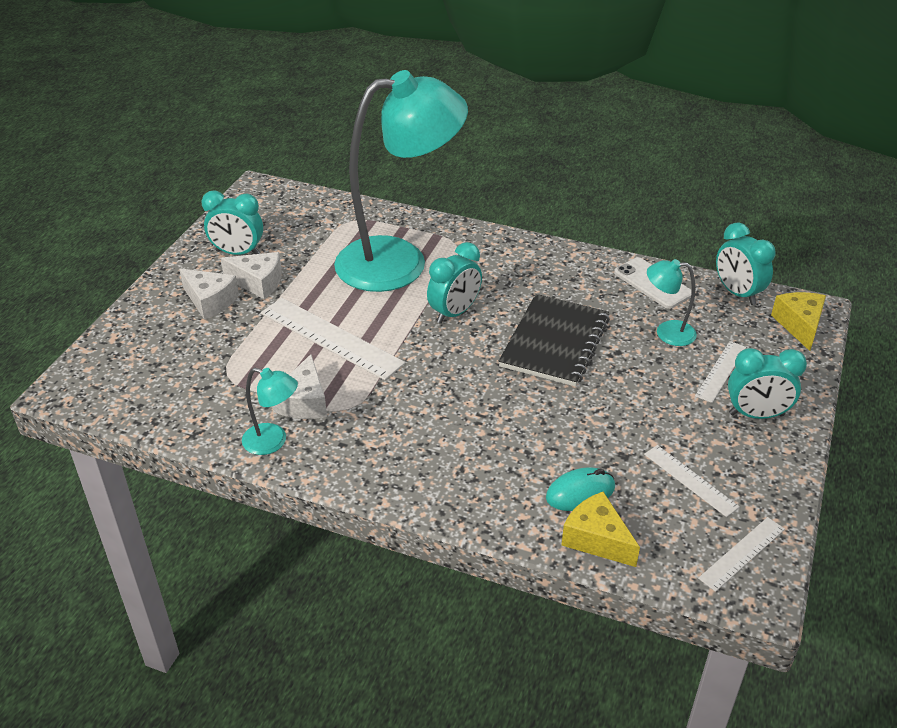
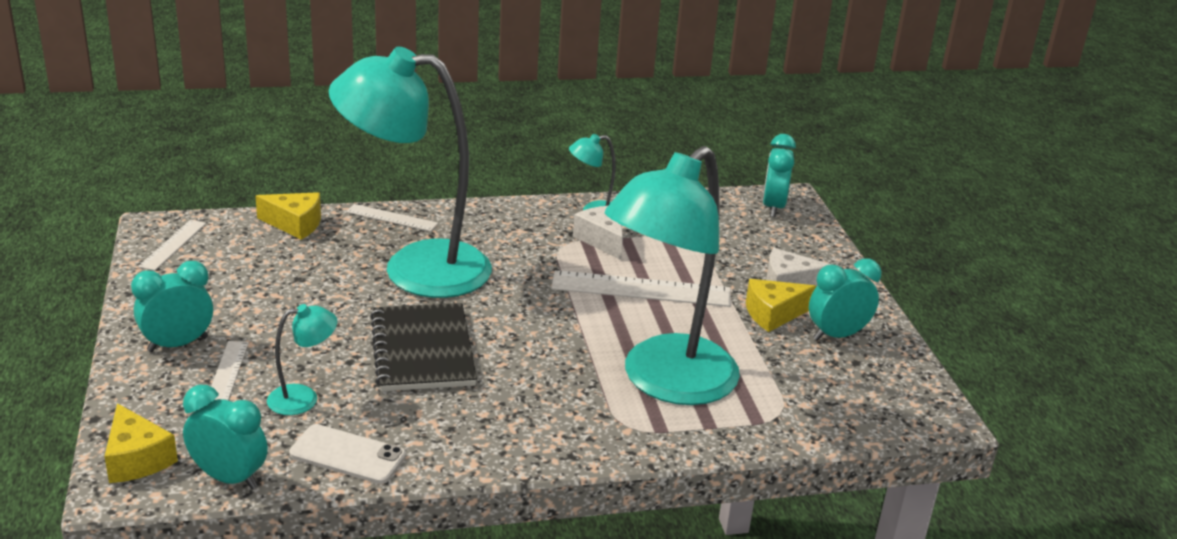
camera: 145 degrees right, 10 degrees down
(258, 282) = (773, 314): white cheese -> yellow cheese
(454, 313) = (550, 346): turquoise clock -> turquoise clock (773, 207)
(507, 429) = (415, 268): none -> turquoise lamp
(580, 492) = (323, 246): turquoise mouse -> none
(690, 480) = (231, 277): white ruler -> white ruler (392, 218)

